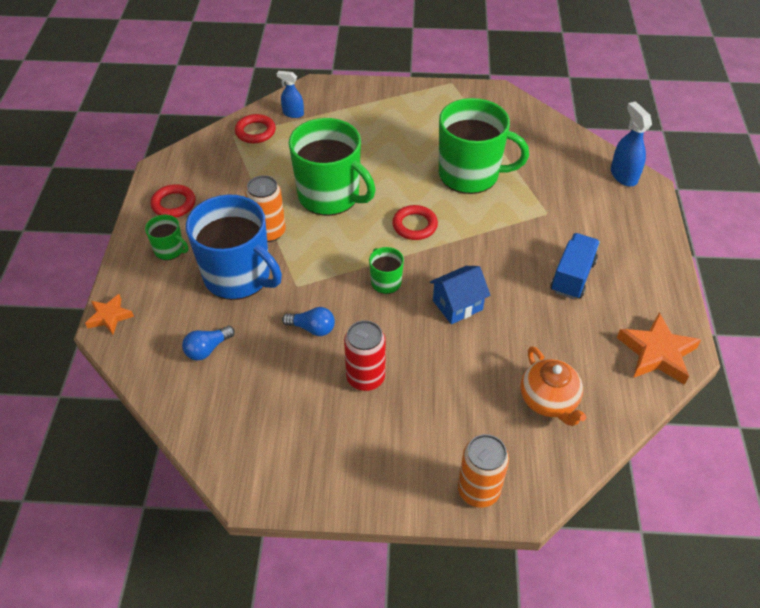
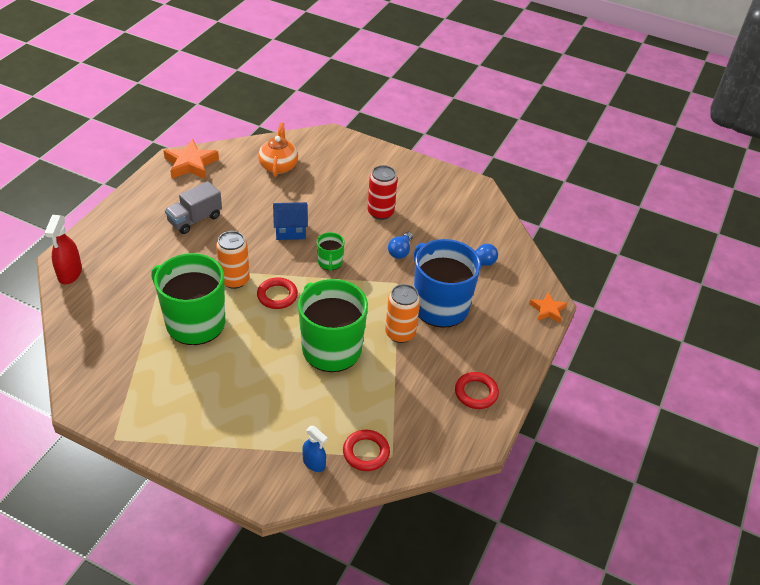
camera: 160 degrees left, 5 degrees down
(170, 250) = (489, 348): green mug -> none
(312, 328) = (400, 251): blue light bulb -> blue light bulb turned 105 degrees counterclockwise
(478, 490) = (350, 146): orange can -> orange can (234, 280)
(572, 276) = (195, 219): blue truck -> grey truck
(623, 175) = (70, 273): blue spray bottle -> red spray bottle

